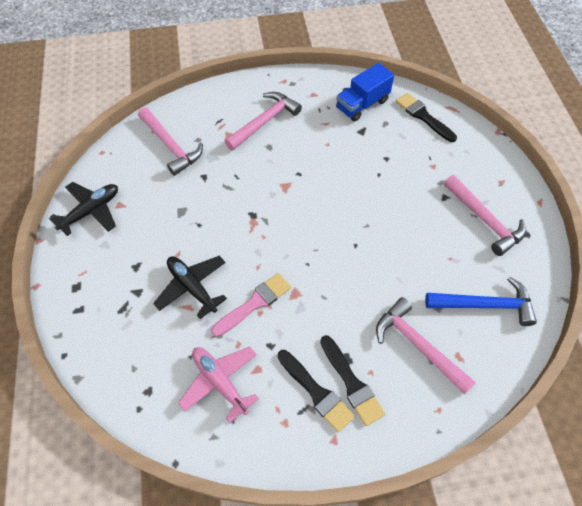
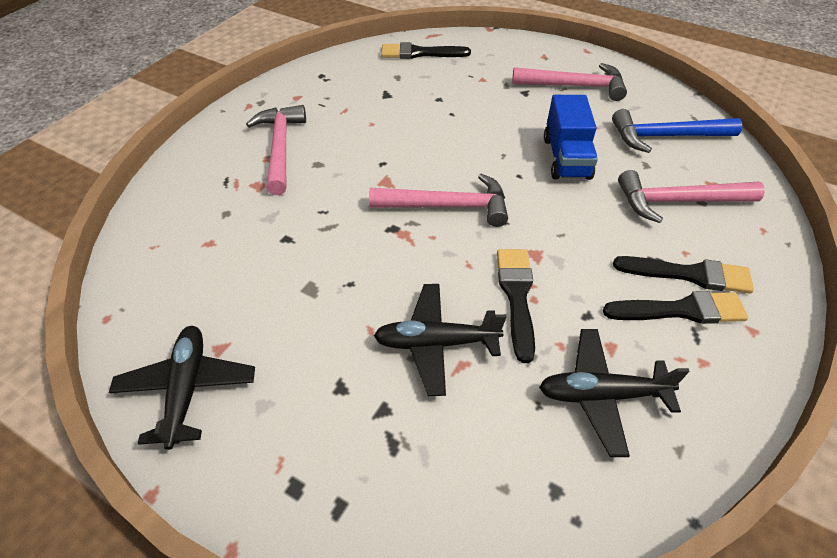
camera: 50 degrees left, 10 degrees down
(171, 146) = (199, 242): pink hammer -> pink hammer (447, 206)
(220, 382) = (602, 395): pink plane -> black plane
(254, 303) = (516, 296): pink brush -> black brush
(362, 104) = (355, 76): blue truck -> blue truck (566, 158)
(484, 305) = (666, 137): blue hammer -> blue hammer turned 135 degrees counterclockwise

